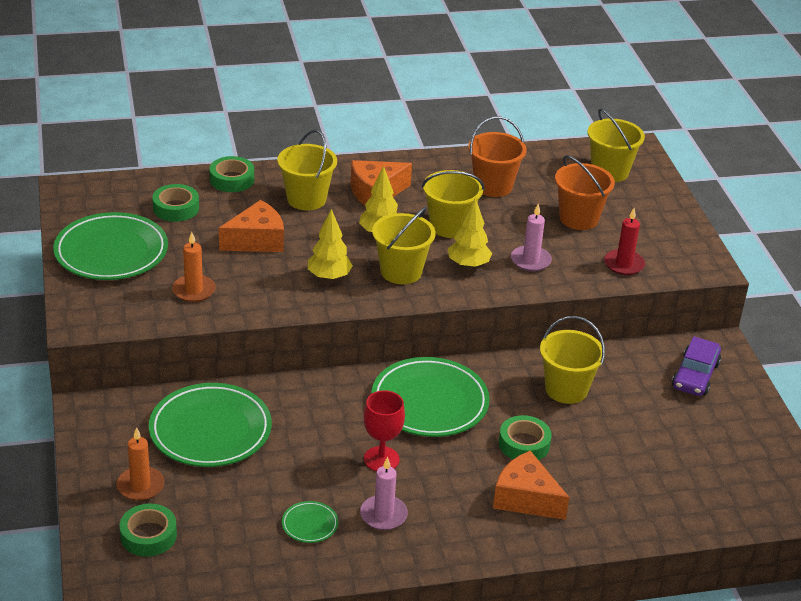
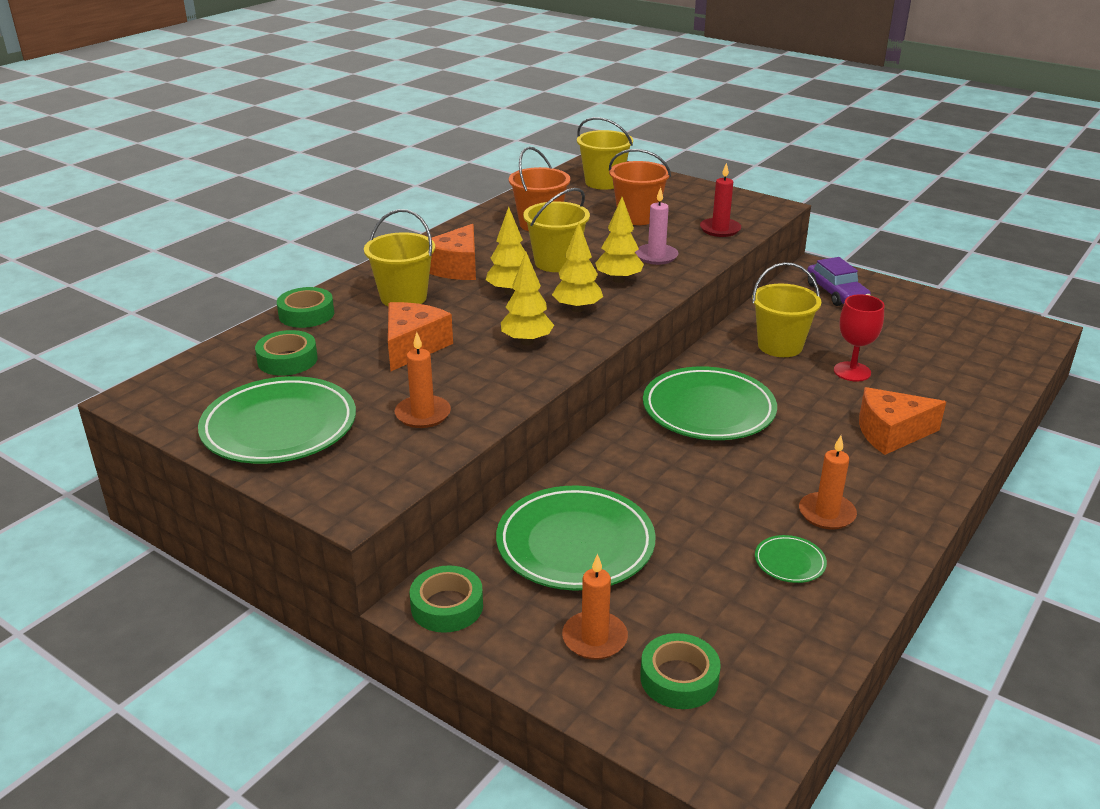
camera: 40 degrees left, 5 degrees down
(381, 459) = (749, 473): red goblet -> red goblet (852, 372)
(383, 515) = (826, 513): pink candle -> orange candle
(401, 271) = (577, 309): yellow bucket -> yellow tree
(524, 444) = (821, 398): green tape -> green tape (447, 606)

